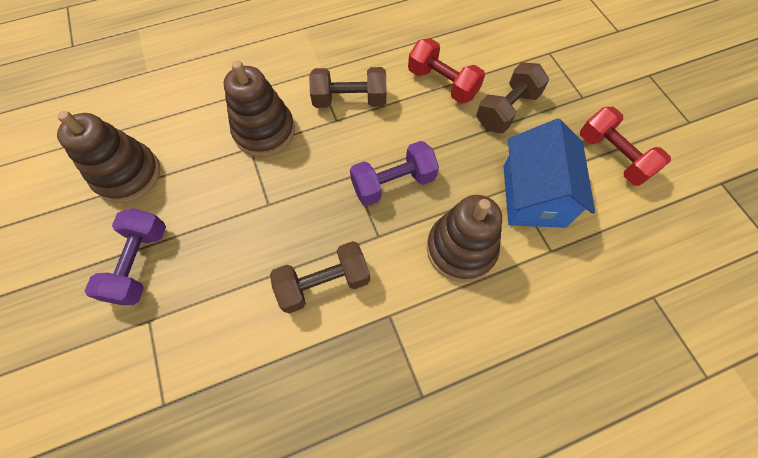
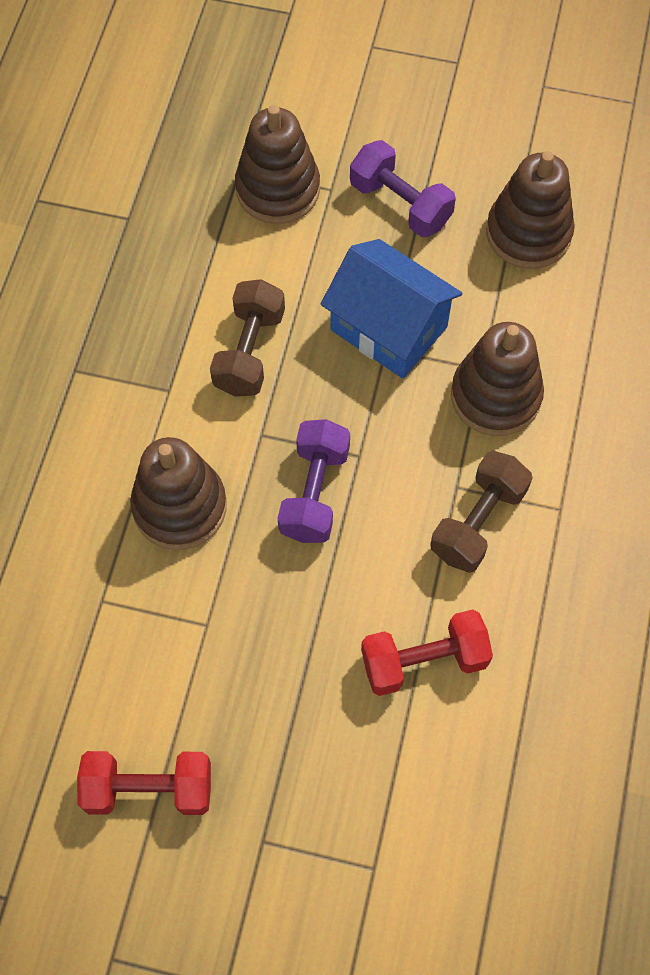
camera: 125 degrees right, 0 degrees up
(167, 360) = (278, 189): none -> brown stacking toy
(507, 110) = (319, 713): brown dumbbell -> none
(533, 196) = (177, 638): blue house -> blue house (389, 328)

